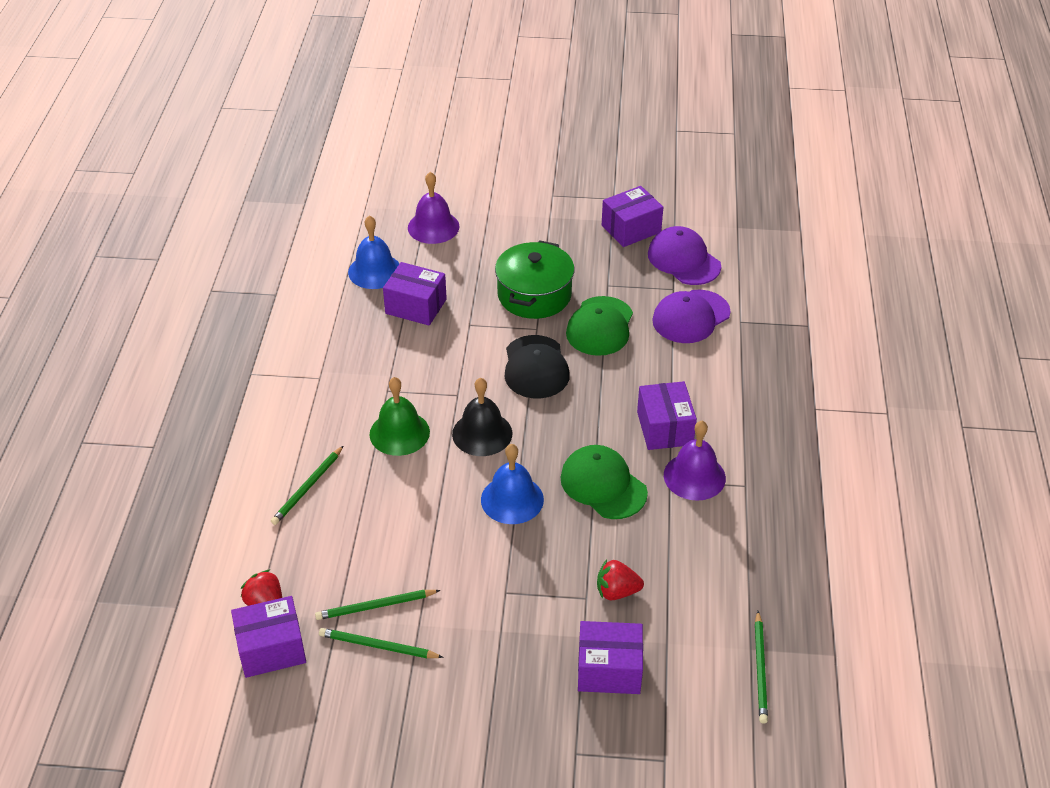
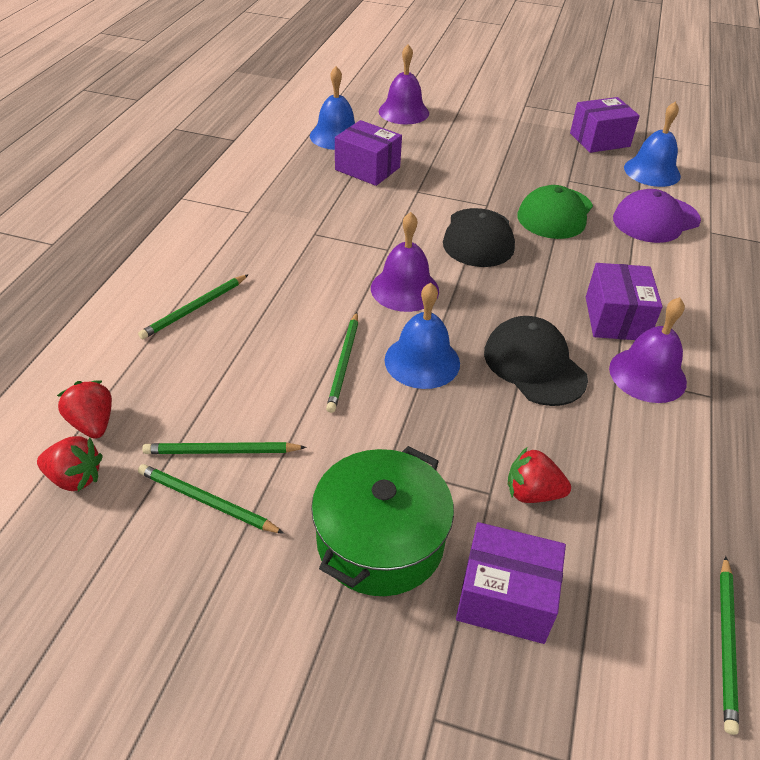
camera: 10 degrees right, 0 degrees up
(271, 649) = (75, 478): purple box -> red strawberry
(399, 433) = (314, 273): green bell -> none
(449, 514) = (344, 363): none -> green pencil
(482, 433) = (404, 289): black bell -> purple bell
(534, 295) = (490, 177): green pot -> green pot (380, 540)
(603, 485) = (534, 365): green cap -> black cap
(683, 260) = (652, 171): purple cap -> blue bell

